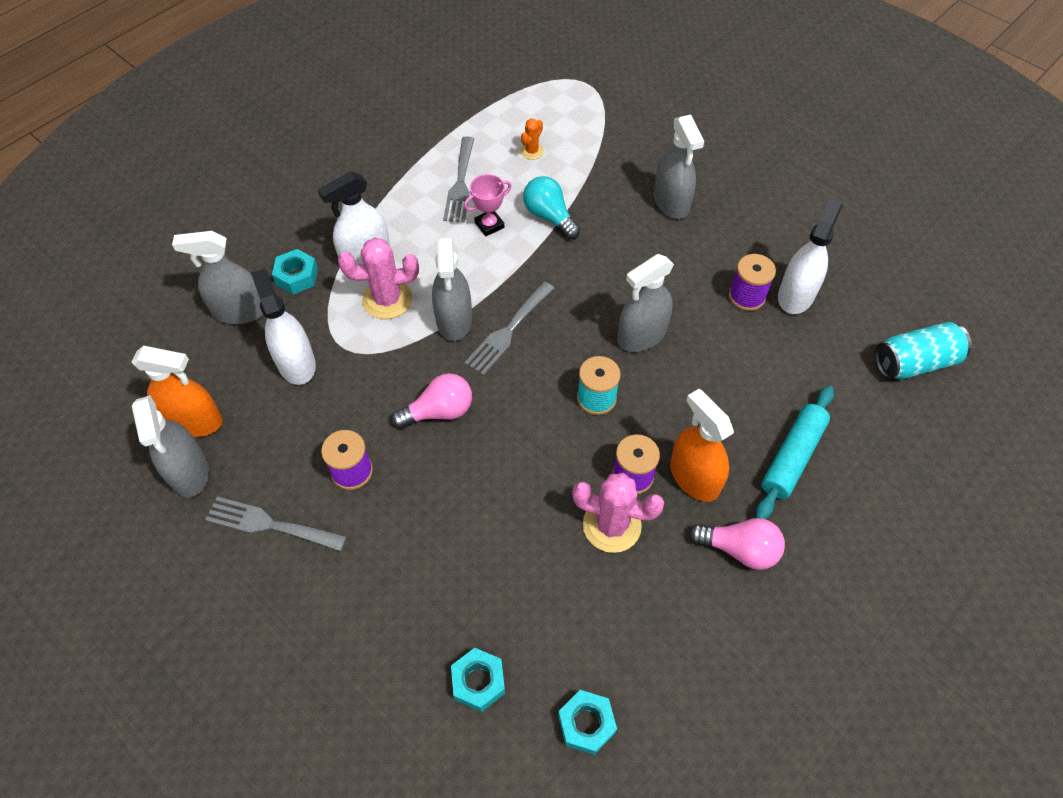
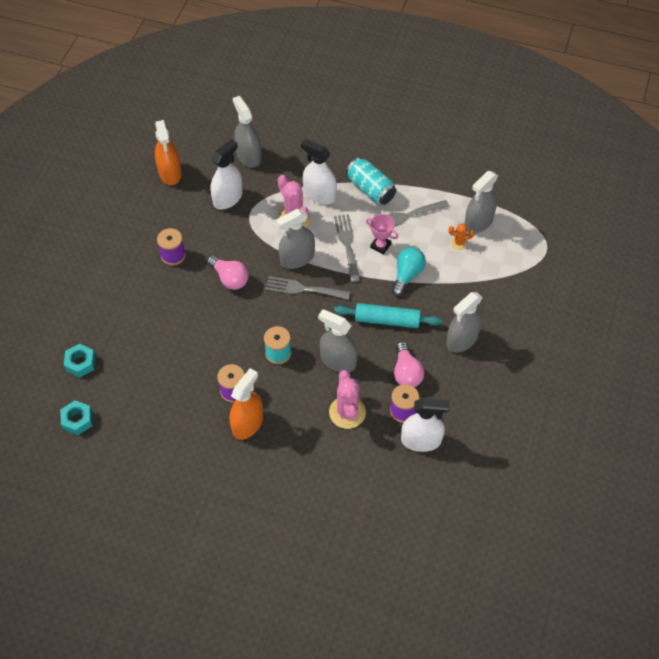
camera: 65 degrees right, 0 degrees up
(189, 471) = (140, 186): grey spray bottle -> grey spray bottle (478, 222)
(270, 524) = (126, 235): grey fork -> grey fork (347, 244)
(297, 276) = (286, 169): turquoise nut -> none
(611, 525) = (196, 391): pink cactus -> pink cactus (347, 412)
(739, 549) = (210, 462): pink light bulb -> pink light bulb (406, 372)
(792, 457) = (287, 473): turquoise rolling pin -> turquoise rolling pin (387, 320)
(914, 362) = (401, 530): turquoise can -> turquoise can (370, 189)

